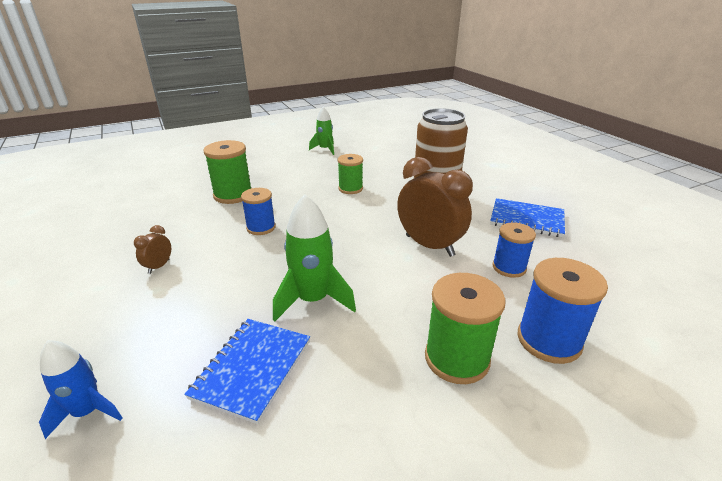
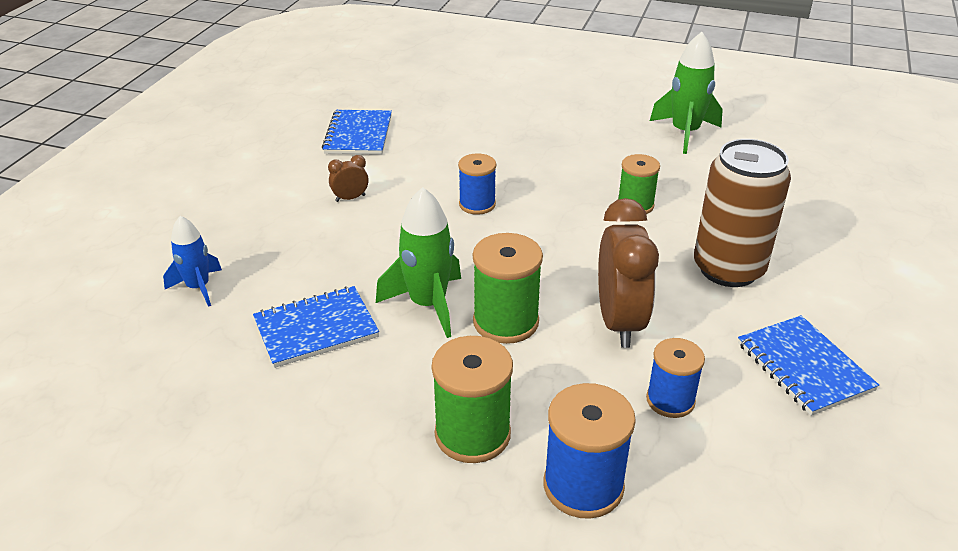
camera: 45 degrees right, 5 degrees up
(111, 226) = (358, 135): none -> blue notebook
(233, 195) = (498, 151): green spool -> green spool (506, 322)
(325, 149) = (684, 133): green rocket -> green rocket, size x1.55

